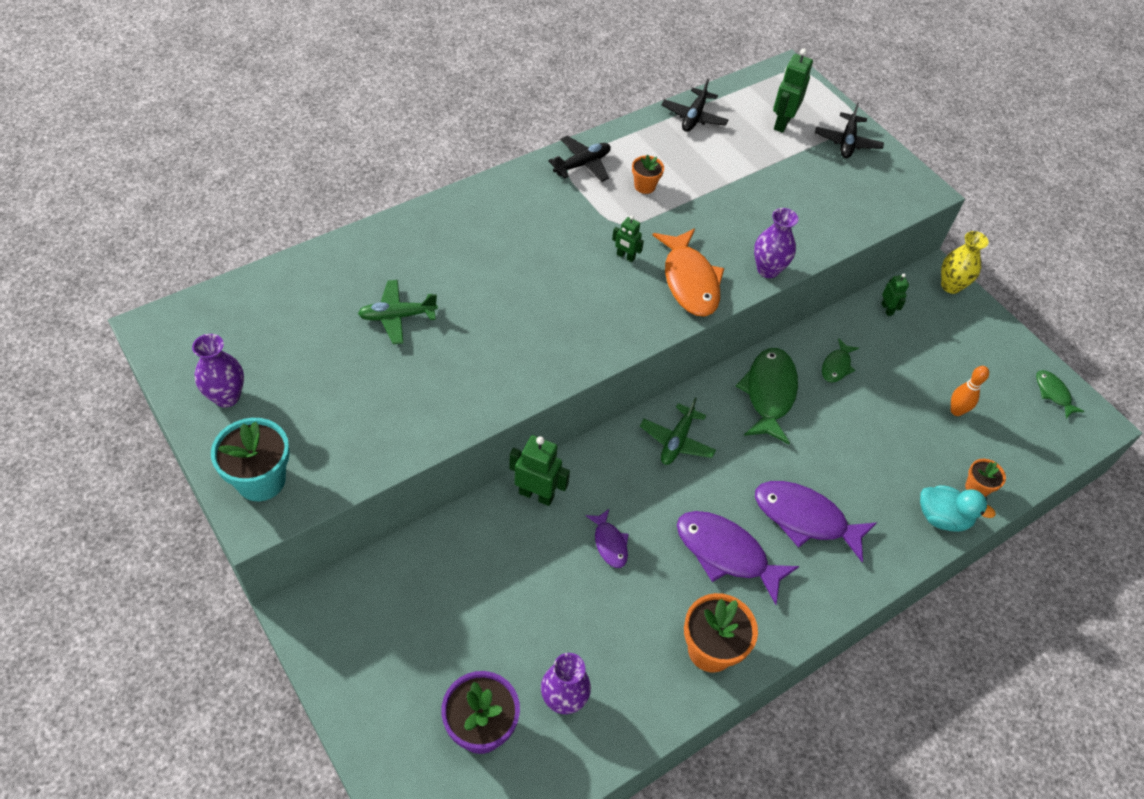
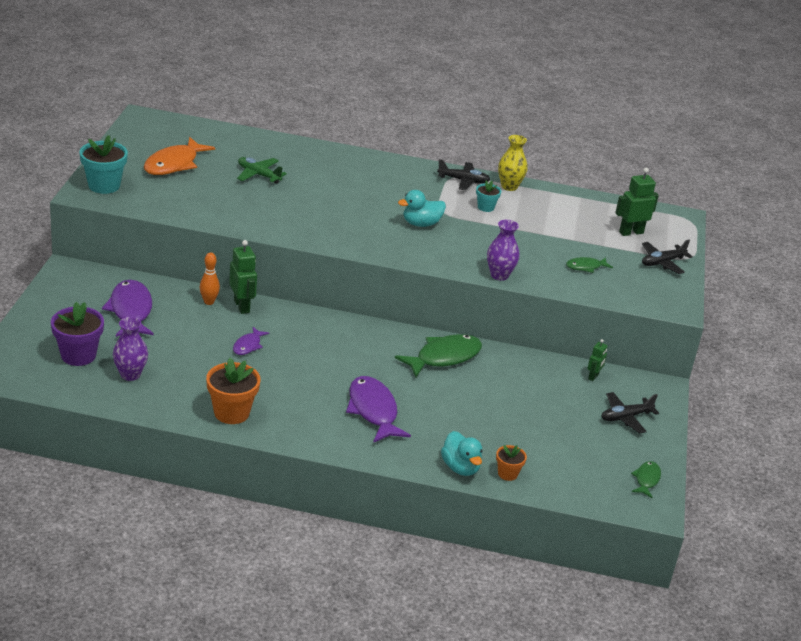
camera: 45 degrees right, 20 degrees down
(226, 397) = (135, 154): purple vase -> none
(625, 256) = (421, 224): green robot -> turquoise duck
(644, 186) = (485, 207): orange flower pot -> turquoise flower pot
(677, 441) = (353, 338): green plane -> none
(689, 281) = (441, 252): orange fish -> orange fish (174, 164)
(694, 117) = (573, 200): black plane -> black plane (625, 417)
(726, 553) = (303, 390): purple fish -> purple fish (131, 310)
(836, 366) = (510, 375): green fish -> green fish (586, 267)
(951, 286) = (663, 396): yellow vase -> yellow vase (509, 186)
(956, 411) = (557, 440): orange bowling pin -> orange bowling pin (209, 302)

